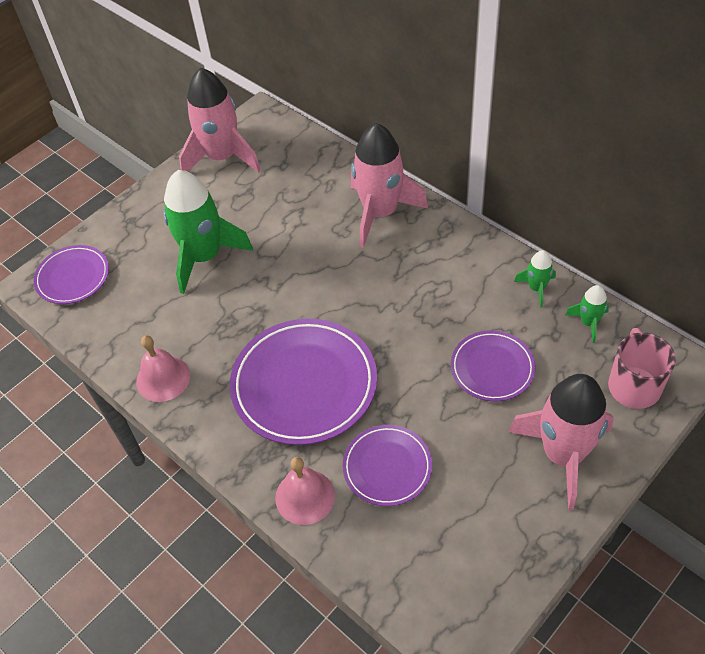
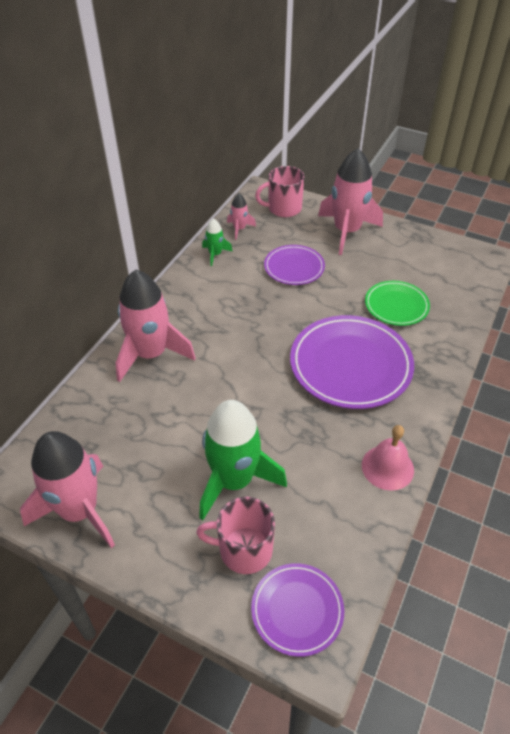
camera: 110 degrees left, 5 degrees down
(138, 253) = (244, 550): none -> pink mug
(305, 496) = (441, 343): pink bell -> none
(387, 467) = (396, 305): purple plate -> green plate
(588, 323) = (239, 229): green rocket -> pink rocket

